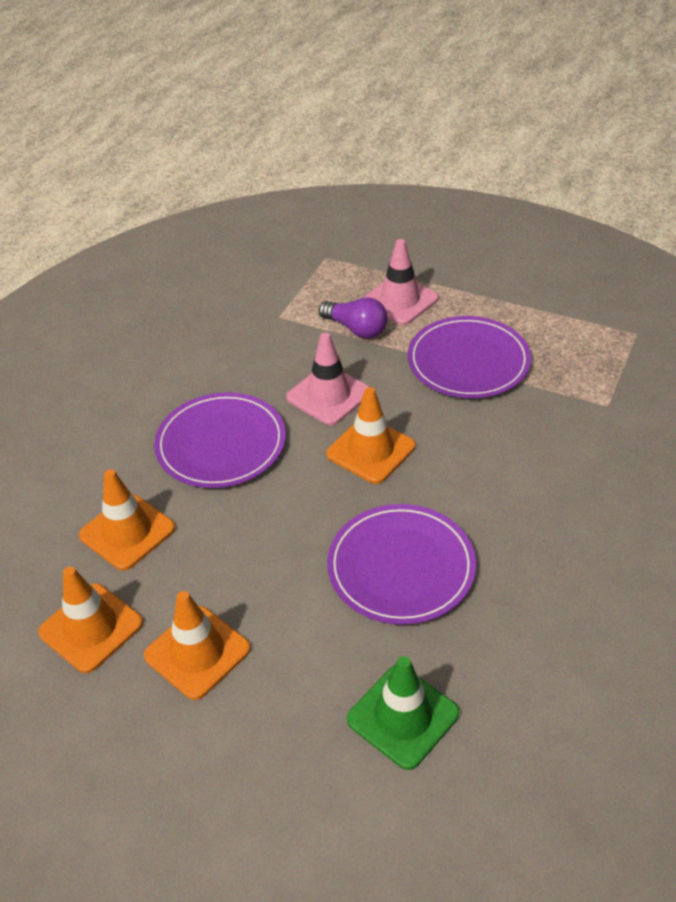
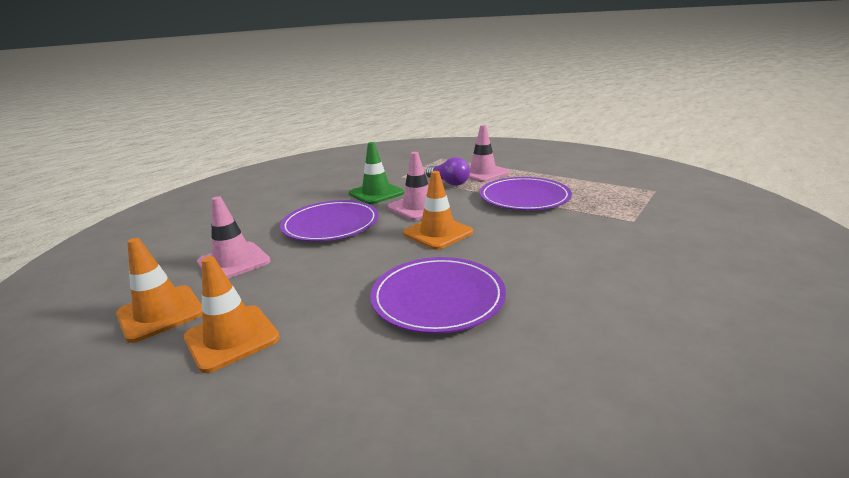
camera: 10 degrees right, 20 degrees down
(127, 532) = (234, 262): orange traffic cone -> pink traffic cone
(403, 716) = (397, 413): green traffic cone -> green traffic cone (376, 193)

